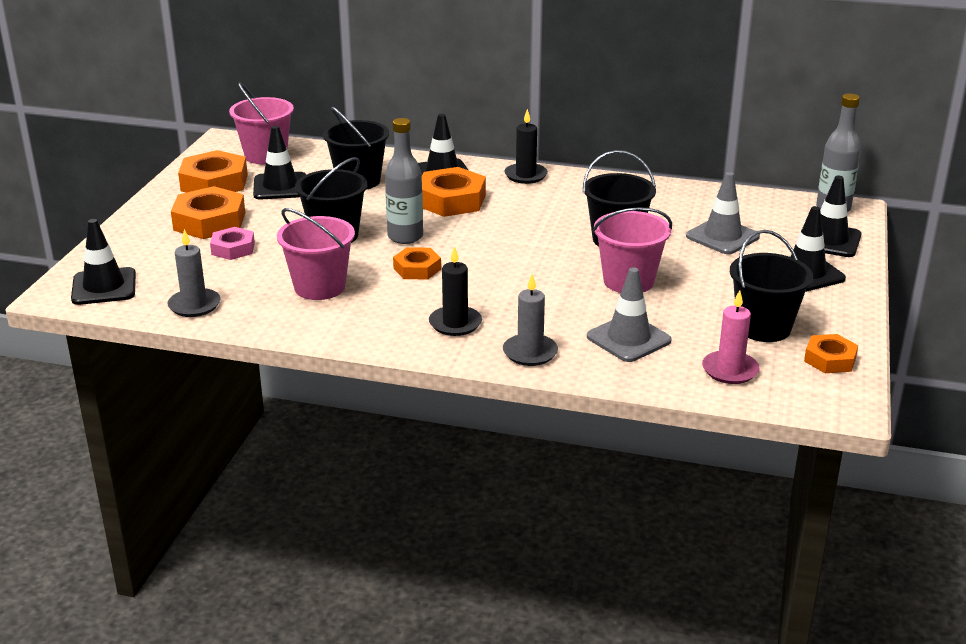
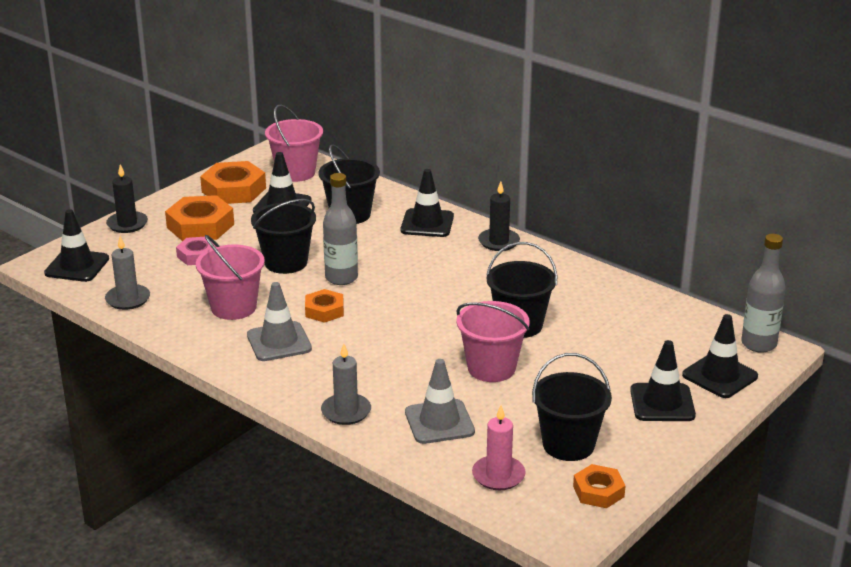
camera: 25 degrees right, 0 degrees up
(451, 200) = (411, 251): orange nut -> none
(455, 323) = (310, 369): black candle -> black candle (127, 224)
(722, 236) = (620, 346): grey traffic cone -> grey traffic cone (279, 342)

